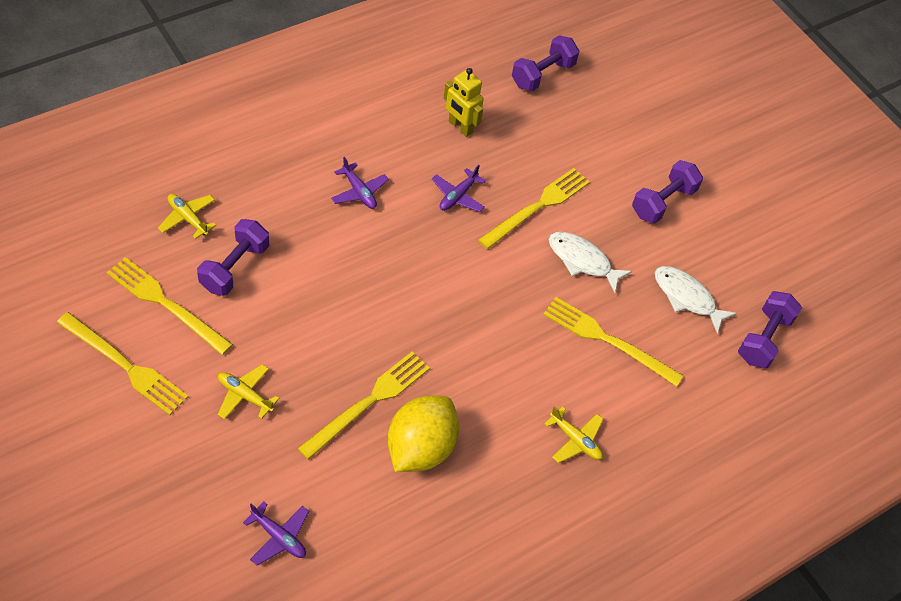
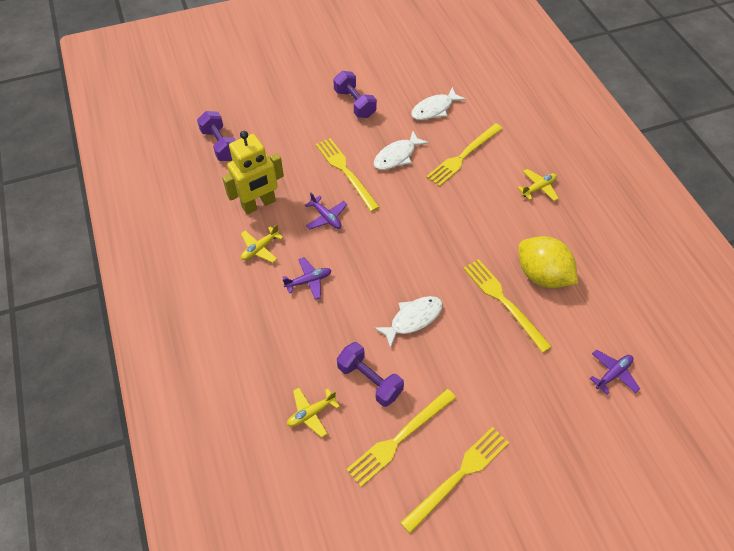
camera: 70 degrees left, 0 degrees up
(245, 395) = (493, 385): yellow plane -> yellow plane (260, 248)
(324, 303) = (413, 319): none -> white fish
(460, 127) = (259, 204): yellow robot -> yellow robot, size x1.52
(763, 339) = (469, 80): purple dumbbell -> none

